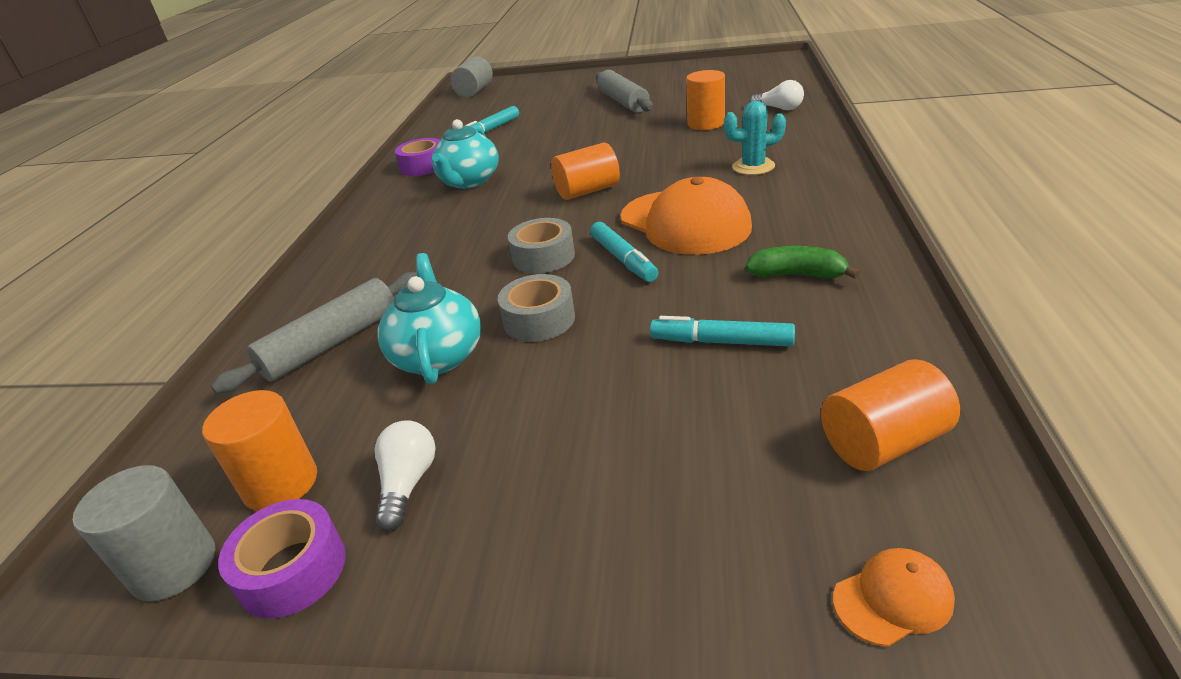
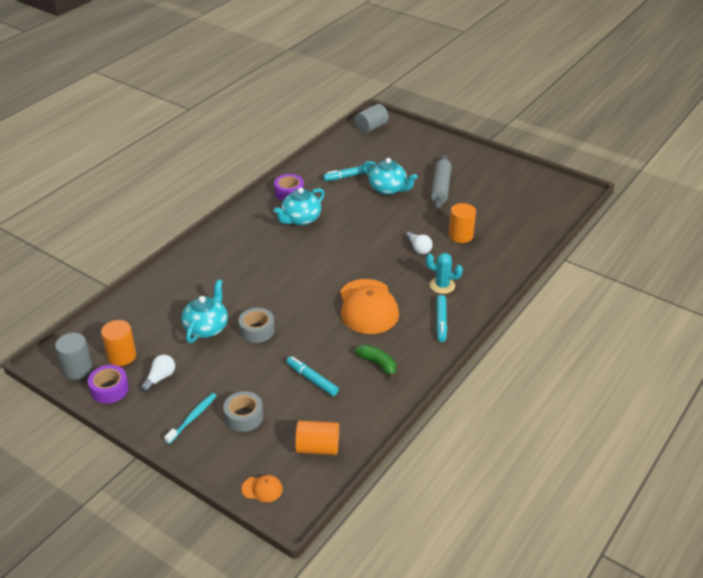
camera: 25 degrees right, 5 degrees up
(331, 343) = (173, 299): grey rolling pin -> none
(543, 257) = (289, 294): grey tape -> grey tape (244, 417)
(557, 526) = (192, 418): none -> turquoise toothbrush
(559, 122) = (388, 189): none -> turquoise teapot
(587, 191) = (347, 259): orange cylinder -> none
(623, 259) = (319, 315): turquoise marker -> turquoise marker (441, 322)
(779, 108) = (514, 244): white light bulb -> white light bulb (418, 248)

